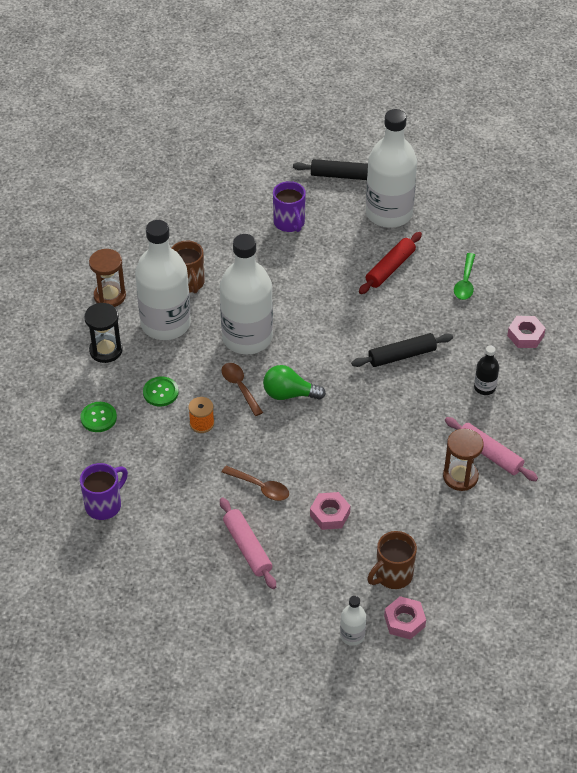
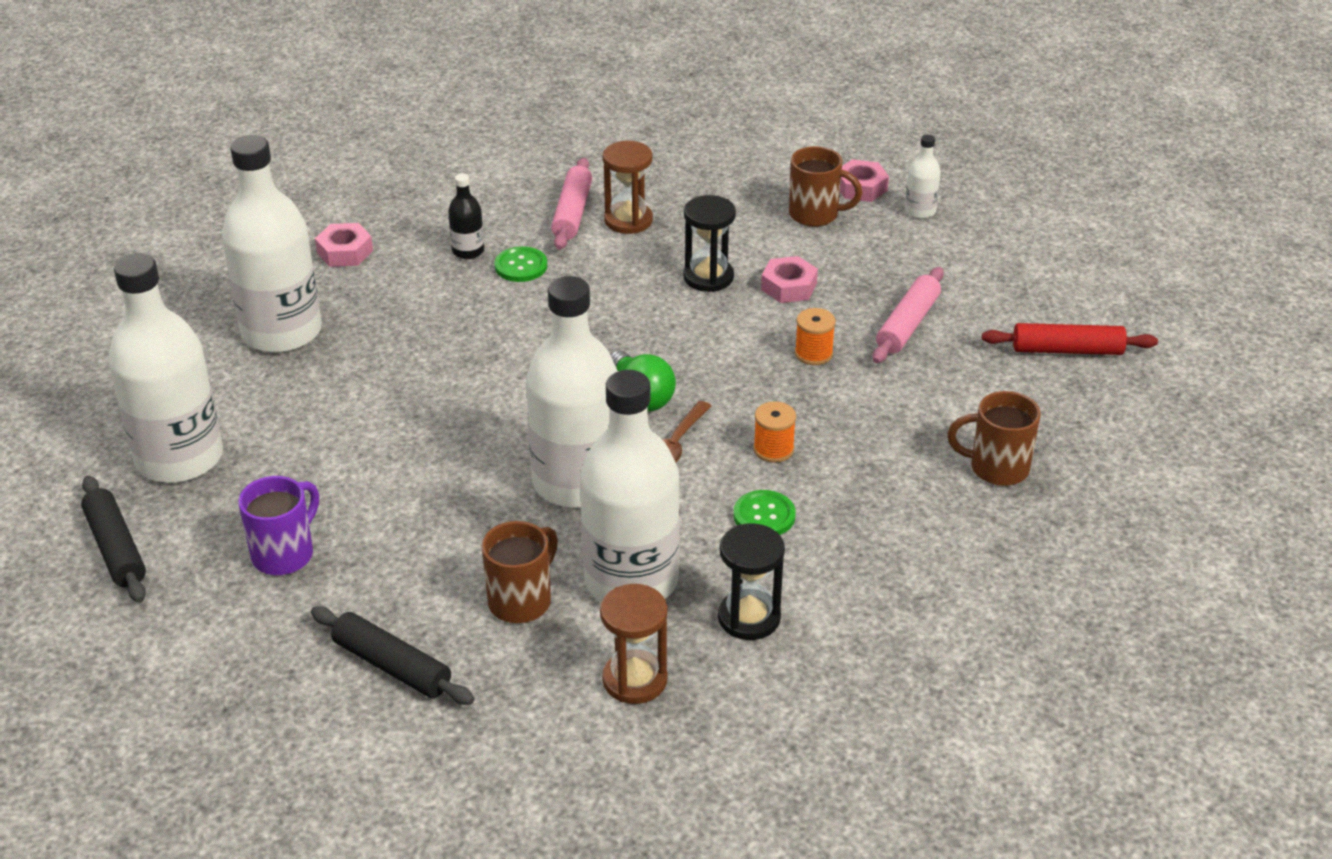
camera: 125 degrees left, 10 degrees down
(98, 418) = (875, 553): green button -> green button (521, 266)
(104, 505) = (996, 468): purple mug -> brown mug
(260, 487) = (813, 353): brown spoon -> orange spool
(370, 482) = (708, 277): none -> black hourglass
(390, 268) = (308, 408): red rolling pin -> red rolling pin (1067, 350)
(402, 355) = (475, 332): black rolling pin -> black rolling pin (392, 666)
(465, 282) = (281, 332): green spoon -> white bottle

